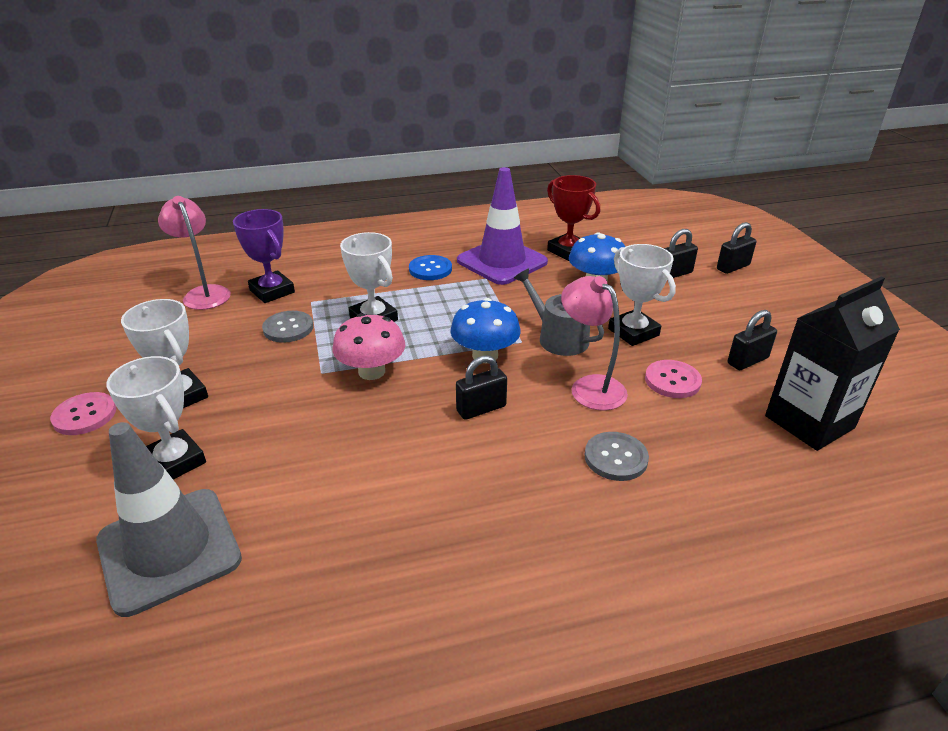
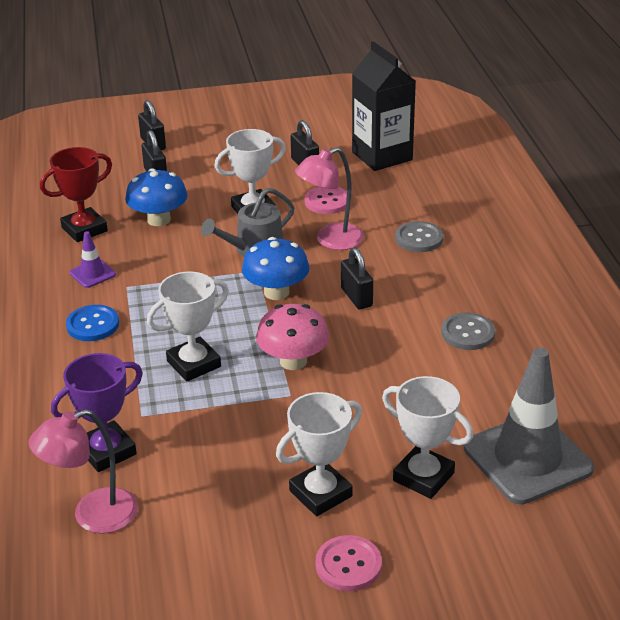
camera: 85 degrees left, 0 degrees up
(174, 462) = (423, 477): white trophy -> white trophy turned 75 degrees clockwise
(288, 328) = (199, 427): grey button -> grey button (467, 333)
(502, 261) = (92, 274): purple traffic cone -> purple traffic cone, size x0.44

